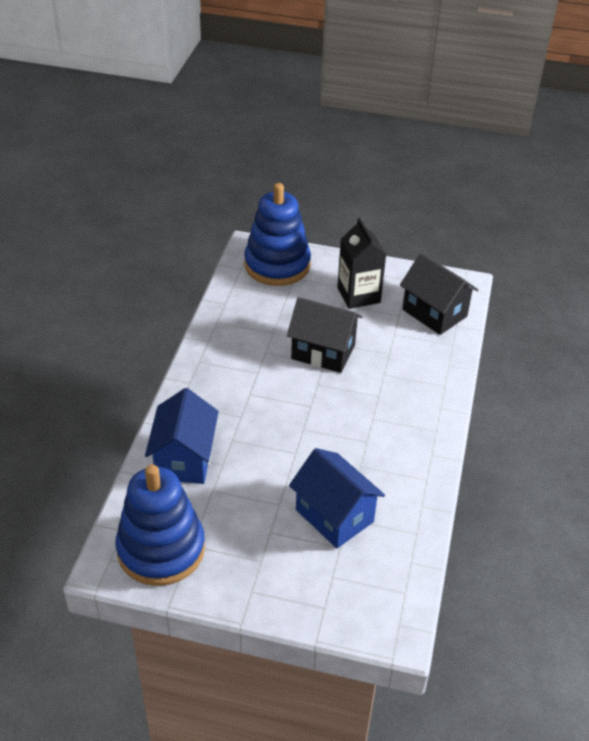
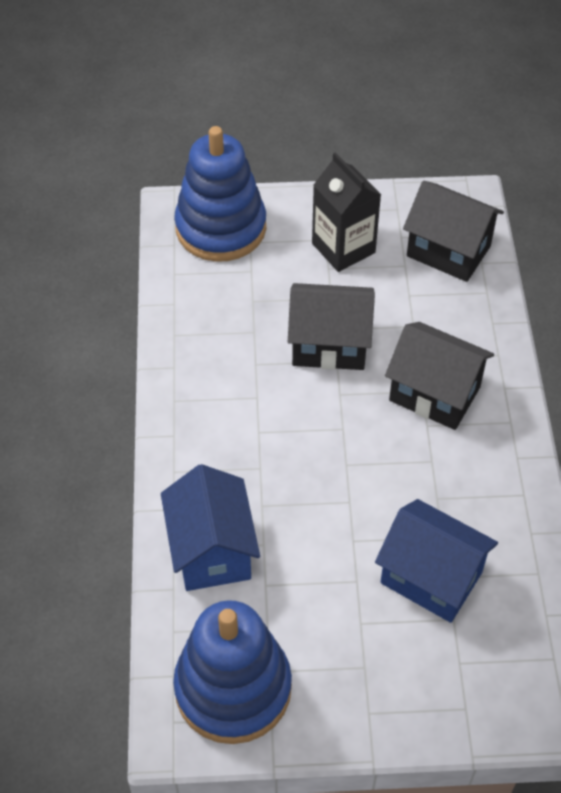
camera: 15 degrees left, 10 degrees up
(386, 399) = (434, 394): none -> black house

